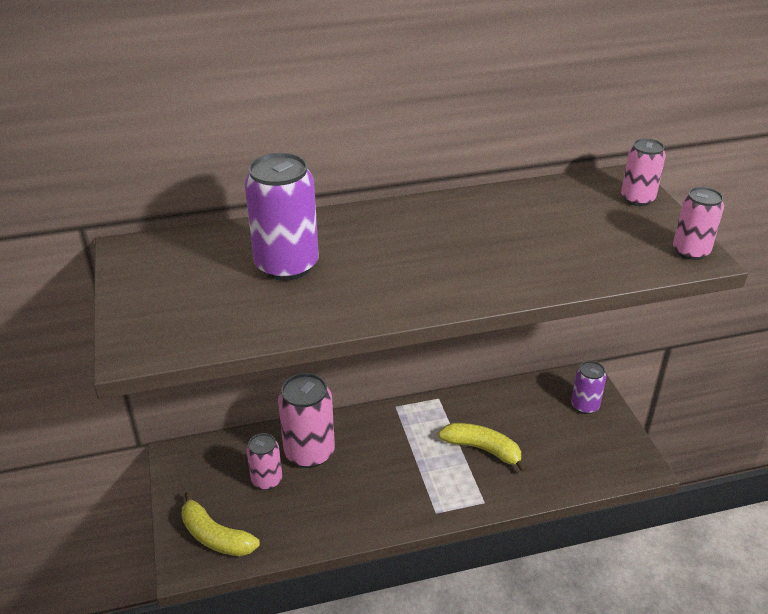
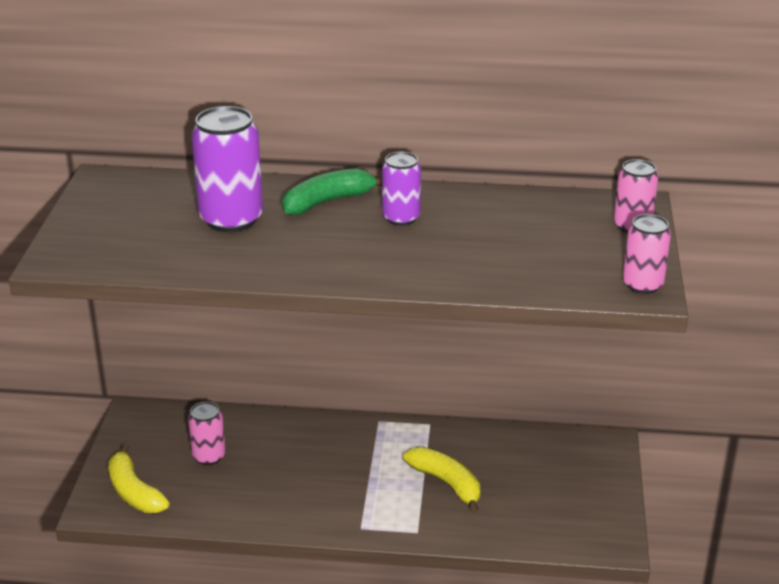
camera: 20 degrees right, 5 degrees down
(309, 452) = (264, 442): pink can -> none
(365, 229) = (327, 202): none -> green banana
(585, 405) = (589, 470): purple can -> purple can (401, 218)

